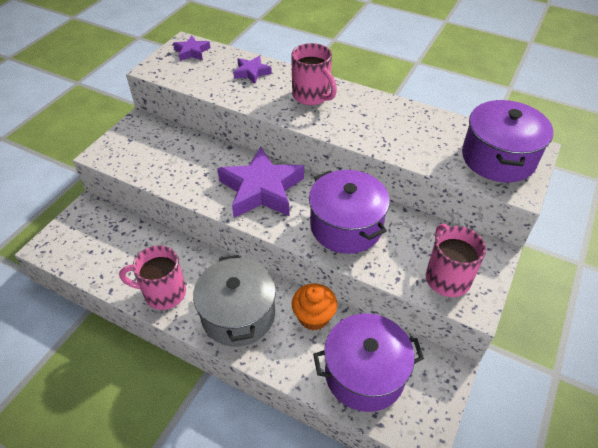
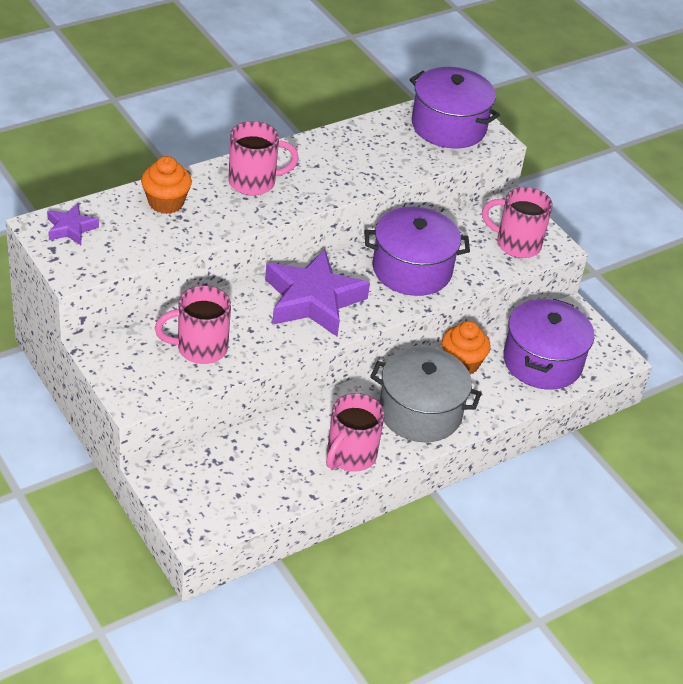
camera: 65 degrees left, 5 degrees down
(169, 160) = (200, 348): none -> pink mug
(251, 72) = (166, 203): purple star -> orange cupcake

